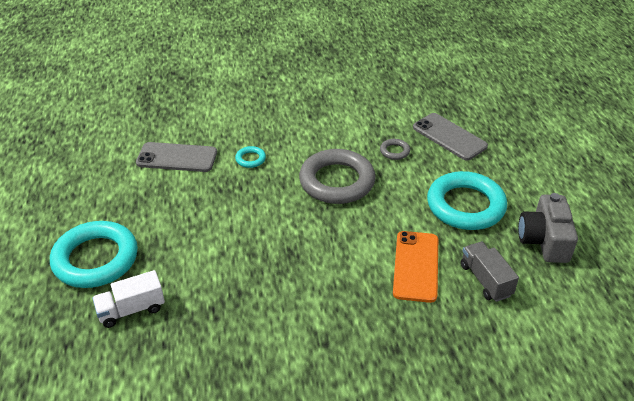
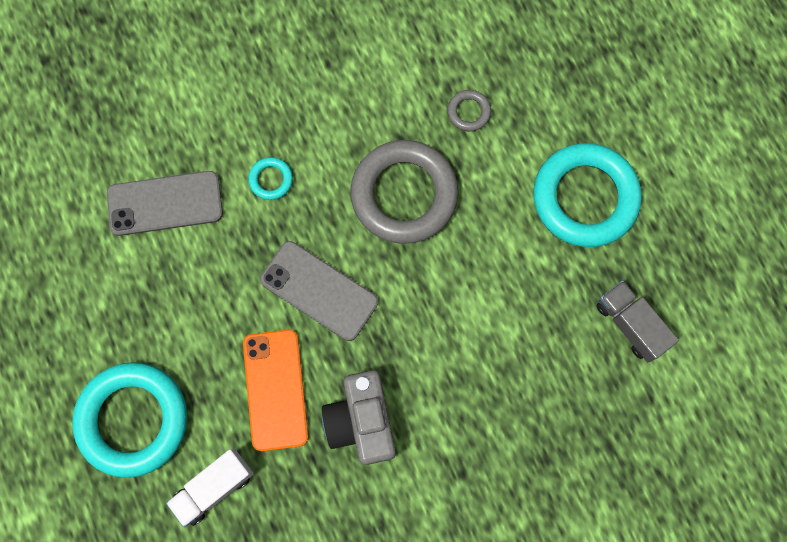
camera: 15 degrees left, 35 degrees up
(416, 266) = (542, 323): orange phone -> orange phone (275, 389)
(449, 137) = (539, 61): grey phone -> grey phone (319, 290)
(544, 240) = (693, 236): grey camera -> grey camera (362, 421)

